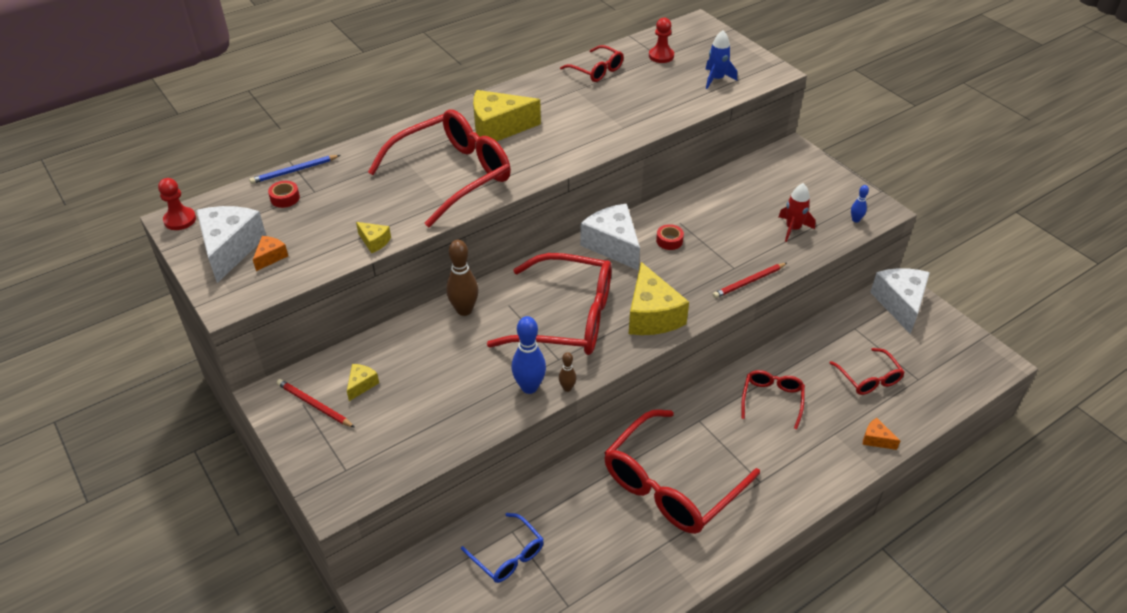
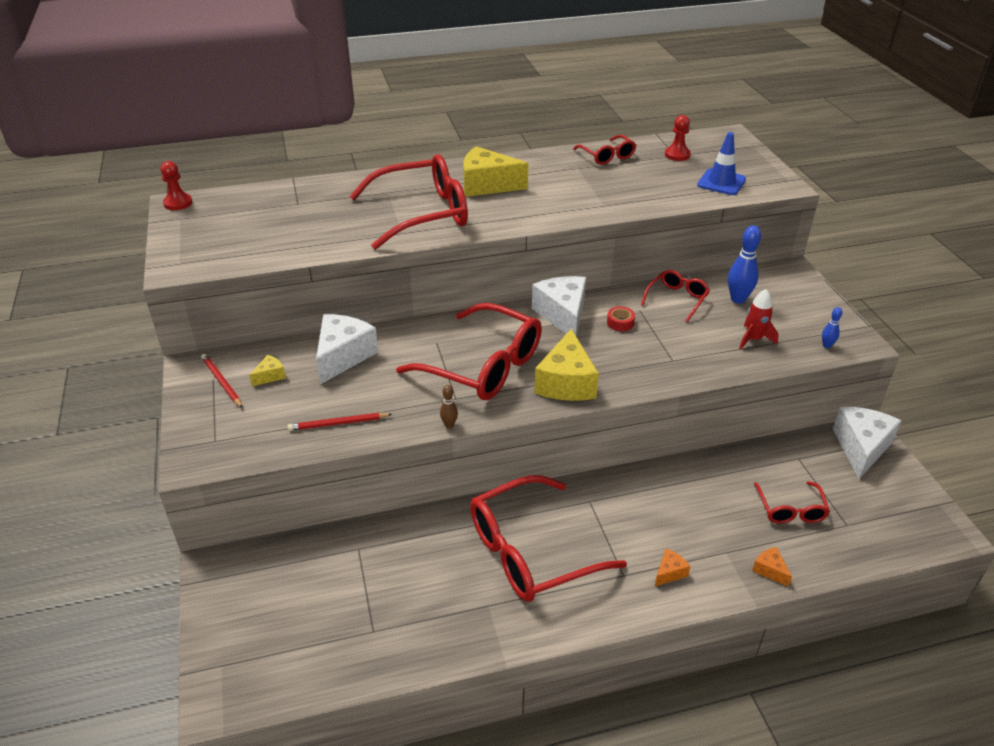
camera: 20 degrees right, 5 degrees down
(230, 249) = (201, 232): white cheese -> white cheese (343, 356)
(270, 257) = (229, 244): orange cheese -> orange cheese (669, 572)
(285, 198) = (270, 204): red tape -> none
(294, 171) = (291, 185): blue pencil -> none
(374, 242) = (321, 251): yellow cheese -> none
(464, 310) = (394, 337): brown bowling pin -> none
(508, 555) = (342, 569): blue glasses -> none
(529, 387) = (414, 415): blue bowling pin -> blue bowling pin (738, 299)
(716, 79) = (721, 182): blue rocket -> blue traffic cone
(749, 282) = (681, 376): red pencil -> red pencil (338, 423)
(772, 399) = (675, 502): red glasses -> red glasses (677, 299)

